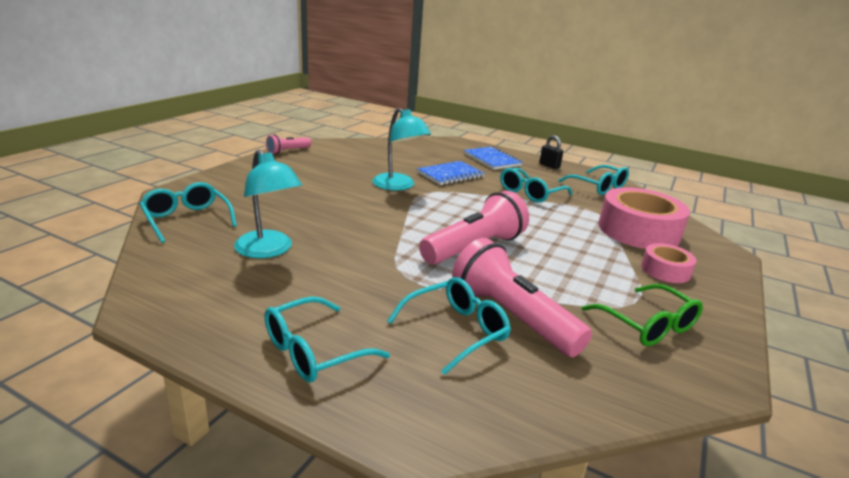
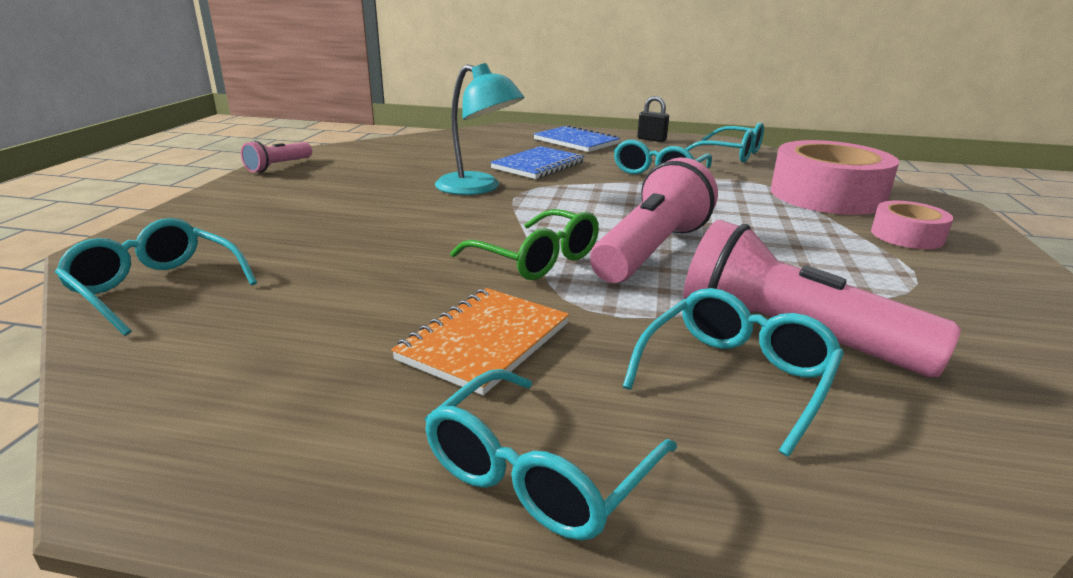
camera: 15 degrees left, 0 degrees up
(269, 250) = (338, 311): turquoise lamp -> none
(333, 282) = (484, 341): none -> orange notebook
(648, 325) = (966, 309): green glasses -> green glasses (537, 259)

